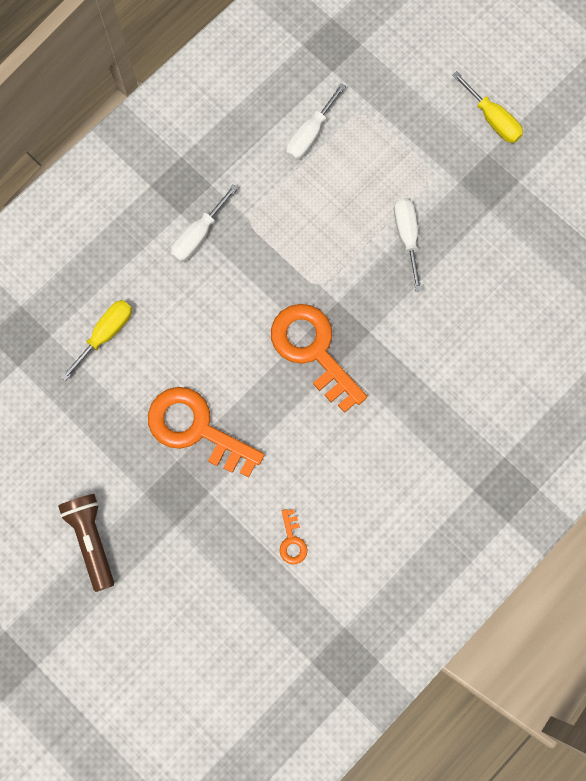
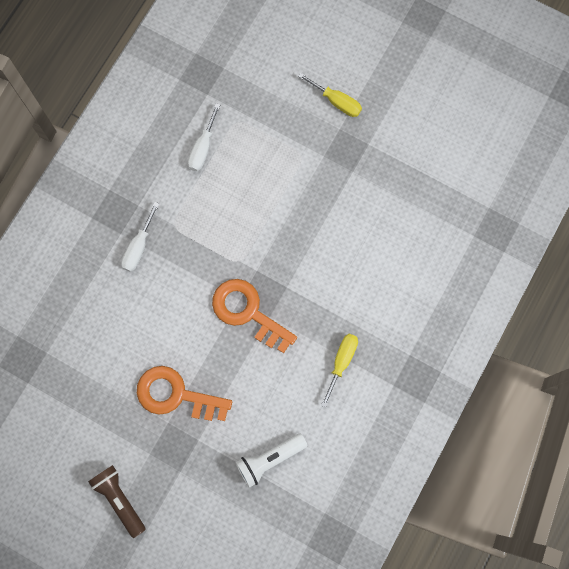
camera: 15 degrees left, 0 degrees up
(106, 334) = (88, 341): yellow screwdriver -> yellow screwdriver (341, 362)
(292, 541) = (269, 459): orange key -> white flashlight
(407, 237) = (295, 208): white screwdriver -> none

